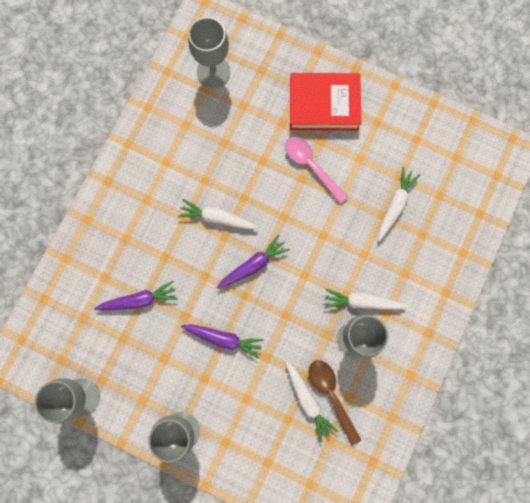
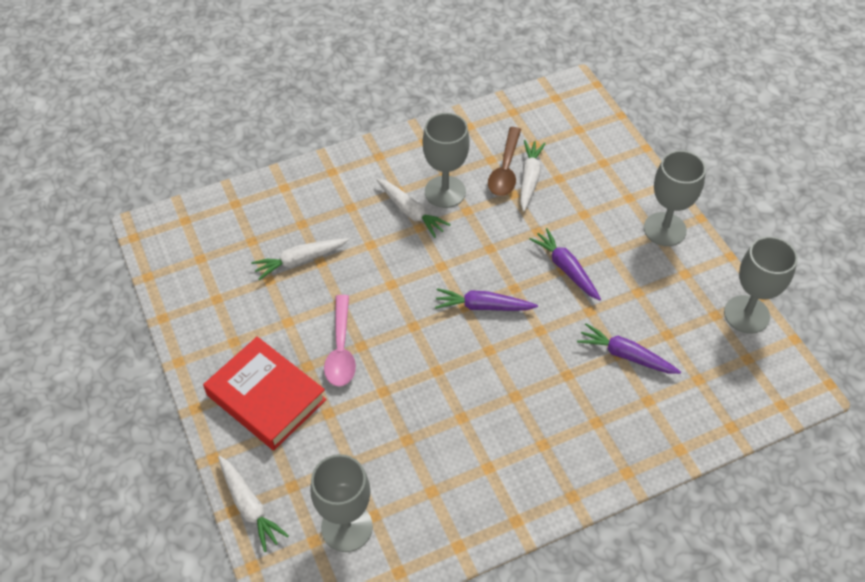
camera: 140 degrees left, 25 degrees down
(217, 218) = (481, 371): white carrot -> white carrot (249, 506)

